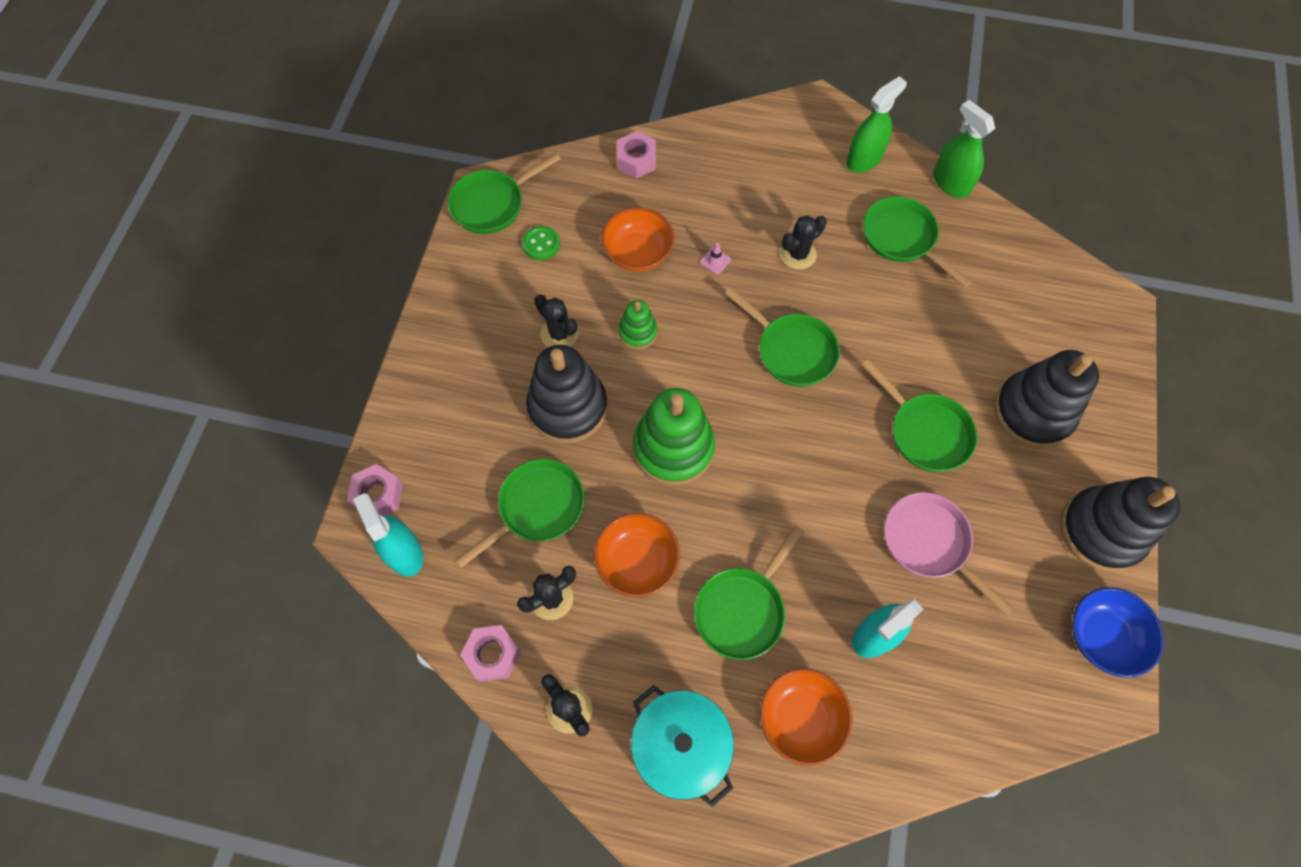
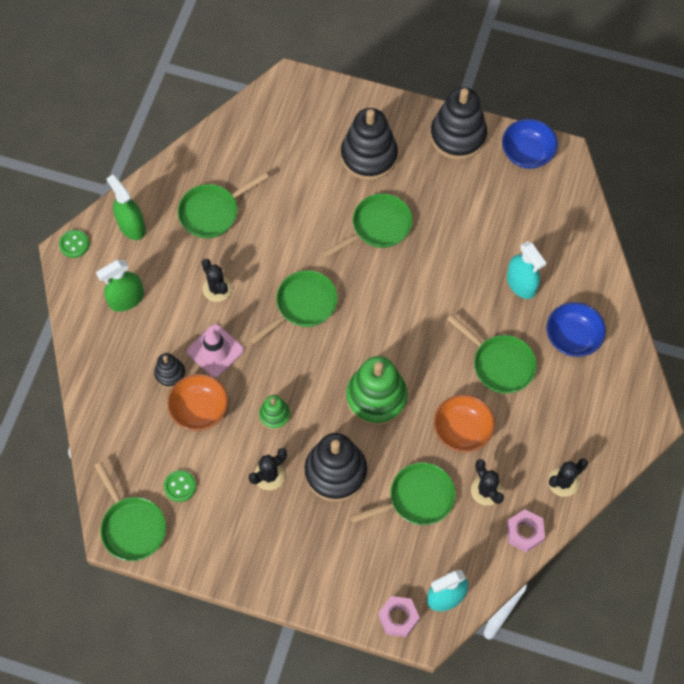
camera: 85 degrees left, 0 degrees up
(537, 508) = (417, 498): green pan -> green pan turned 105 degrees clockwise
(636, 160) = (103, 403): pink nut -> none
(679, 219) = (170, 374): none -> black stacking toy
(680, 746) = (588, 412): turquoise pot -> none
(715, 261) = (215, 351): pink traffic cone -> pink traffic cone, size x2.23
(800, 718) = (572, 337): orange bowl -> blue bowl
(828, 109) = (74, 244): none -> green button
(929, 543) = (460, 239): pink pan -> none
(951, 183) = (165, 168): green spray bottle -> green spray bottle (126, 299)

